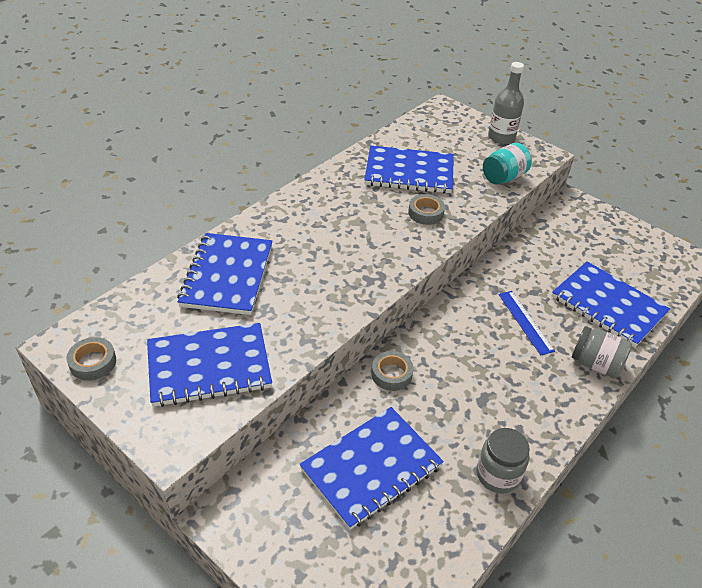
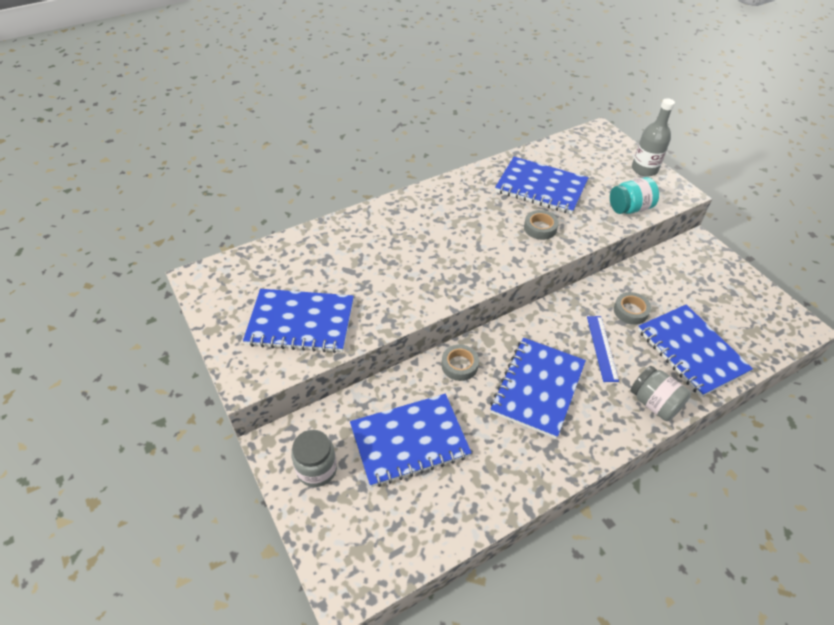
camera: 20 degrees right, 5 degrees up
(93, 362) = (215, 298): grey tape -> grey tape (630, 311)
(227, 276) = (345, 249): blue notebook -> blue notebook (537, 388)
(498, 475) = (517, 478): grey jar -> grey jar (317, 469)

